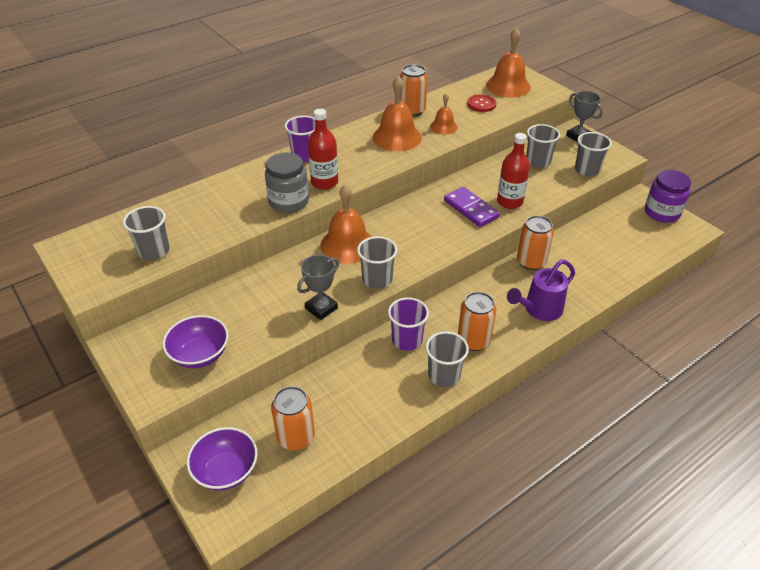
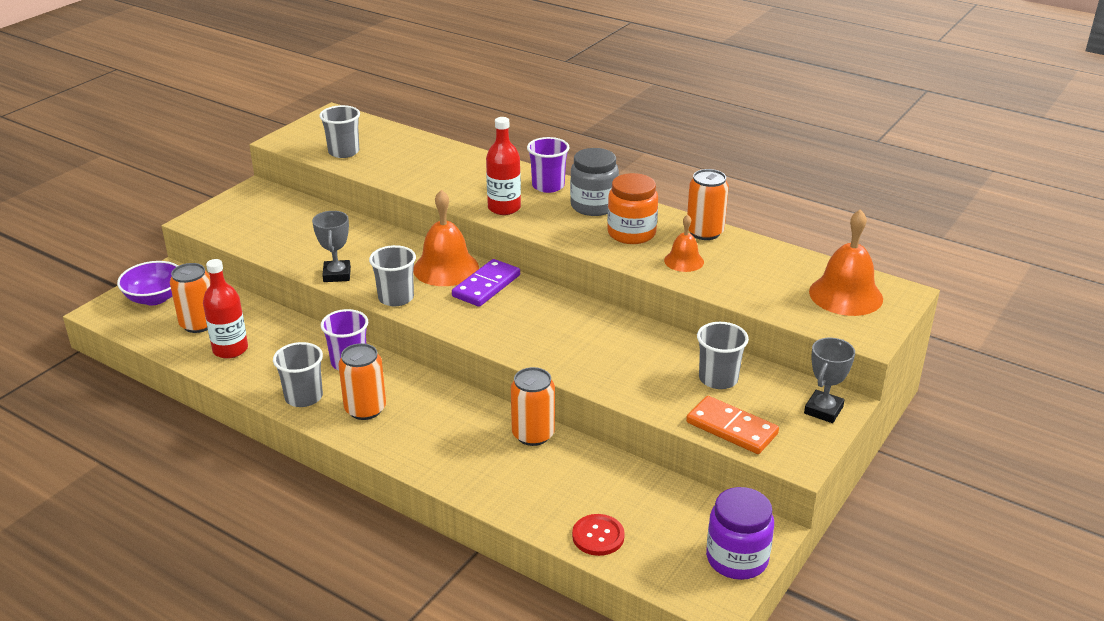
camera: 70 degrees right, 10 degrees down
(200, 355) = (252, 228): purple bowl -> none
(289, 201) = (456, 196): grey jar -> grey jar (593, 206)
(321, 308) = (337, 274): grey trophy -> grey trophy turned 60 degrees clockwise
(397, 137) = (631, 233): orange bell -> orange jar
(471, 209) = (564, 339): purple domino -> purple domino (486, 286)
(481, 104) = (769, 280): red button -> red button (598, 536)
(509, 202) = (600, 367): red bottle -> red bottle (230, 349)
(539, 310) = (440, 453): purple watering can -> none
(587, 170) = (731, 428): grey cup -> orange domino

